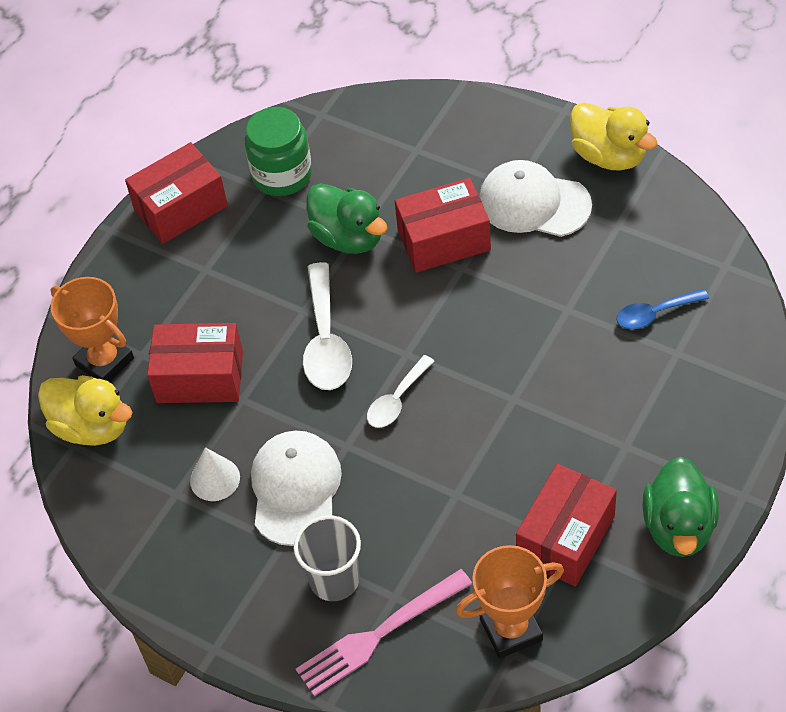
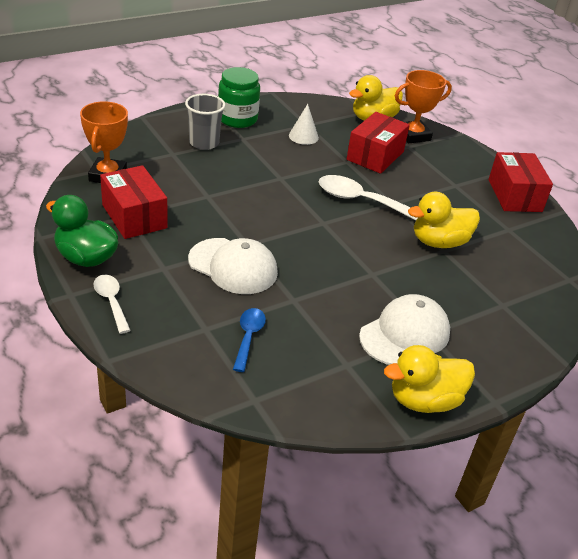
camera: 110 degrees right, 15 degrees down
(282, 175) = (517, 240): green jar -> green jar (237, 119)
(295, 489) = (270, 154): white cap -> white cap (233, 266)
(348, 237) = (439, 242): green duck -> yellow duck
(378, 635) = (158, 141): pink fork -> none
(397, 400) = (293, 205): white spoon -> white spoon (111, 302)
(444, 240) = (403, 277): red box -> none

